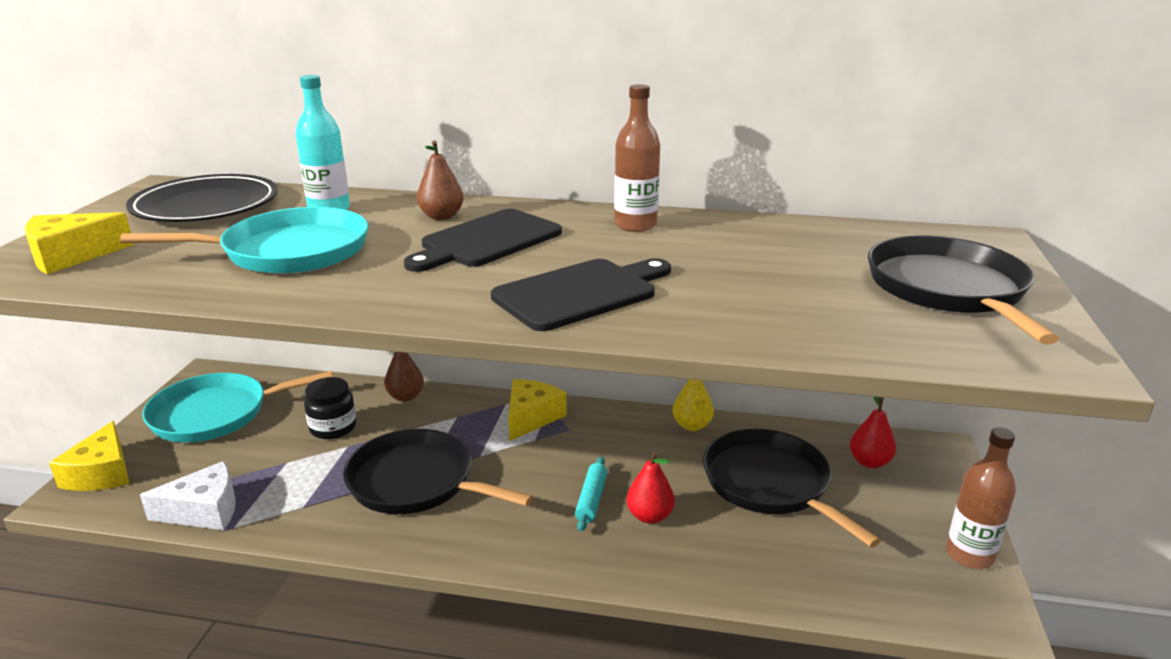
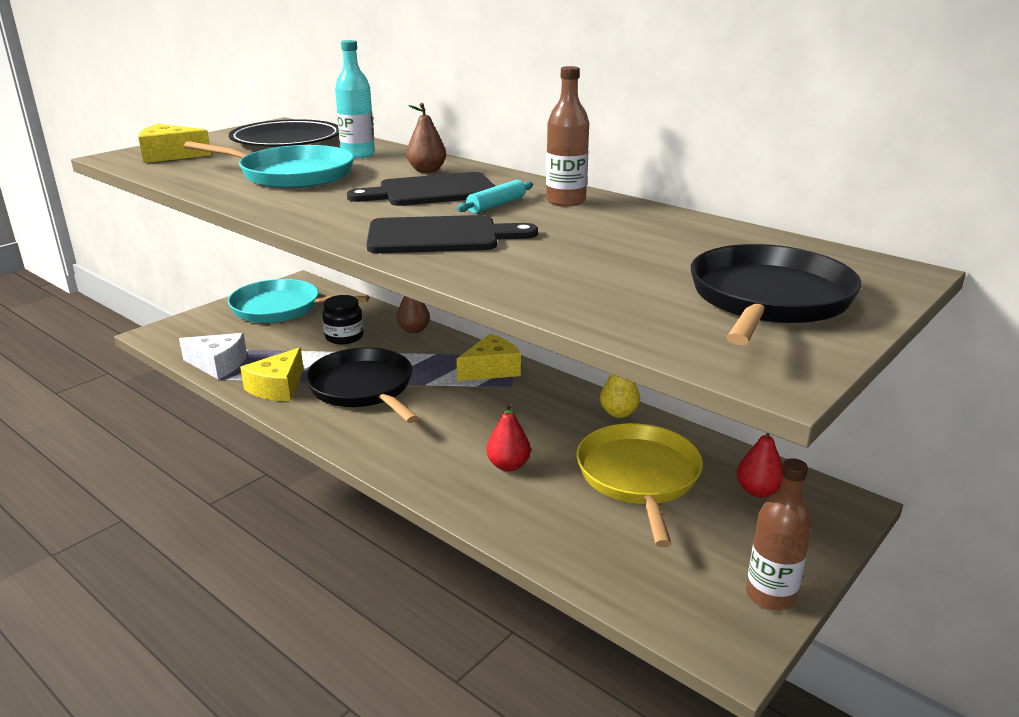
camera: 30 degrees right, 0 degrees up
(101, 473) = (184, 325): yellow cheese -> yellow cheese (277, 387)
(591, 499) = (475, 439): turquoise rolling pin -> turquoise rolling pin (496, 205)
(770, 484) = (639, 477): black pan -> yellow pan

